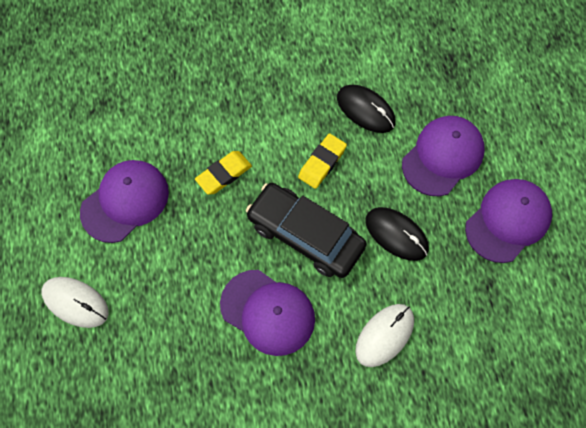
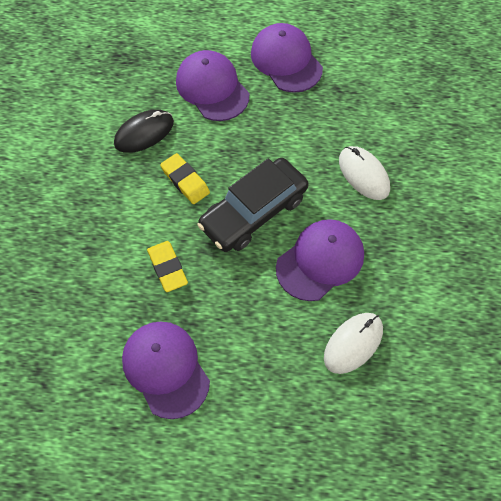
camera: 75 degrees left, 5 degrees down
(75, 302) = (264, 440): white mouse -> white mouse (353, 343)
(396, 234) = (274, 141): black mouse -> none

